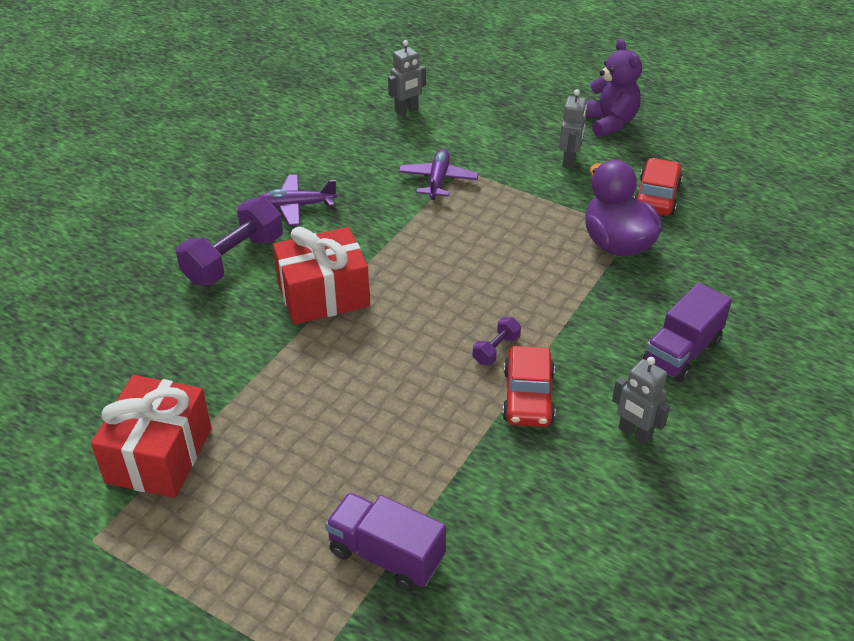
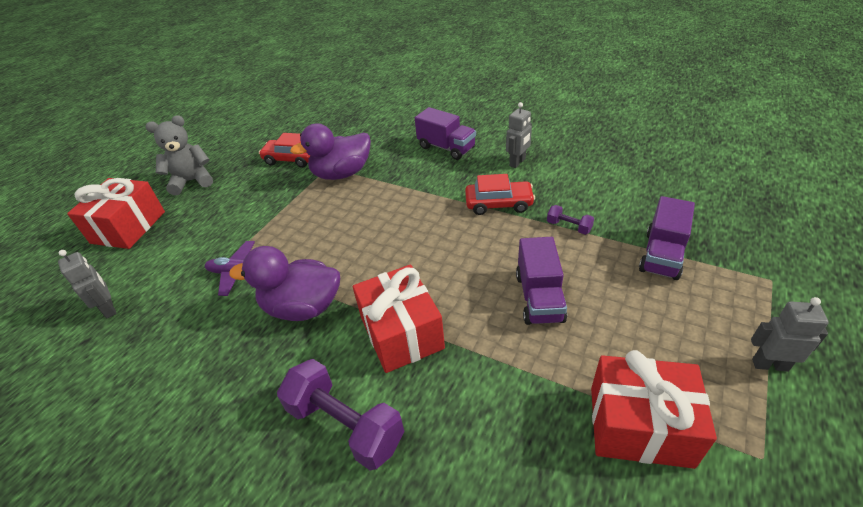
camera: 90 degrees left, 0 degrees up
(296, 206) = (257, 381): purple plane -> none
(342, 409) = (539, 298): none -> purple truck
(377, 226) = (302, 307): none -> purple duck
(496, 350) = (456, 221): purple dumbbell -> purple dumbbell (569, 227)
(526, 95) = (128, 227): none -> red gift
(569, 161) = (237, 199): grey robot -> grey robot (769, 364)
(609, 122) = (192, 181): purple teddy bear -> grey teddy bear

